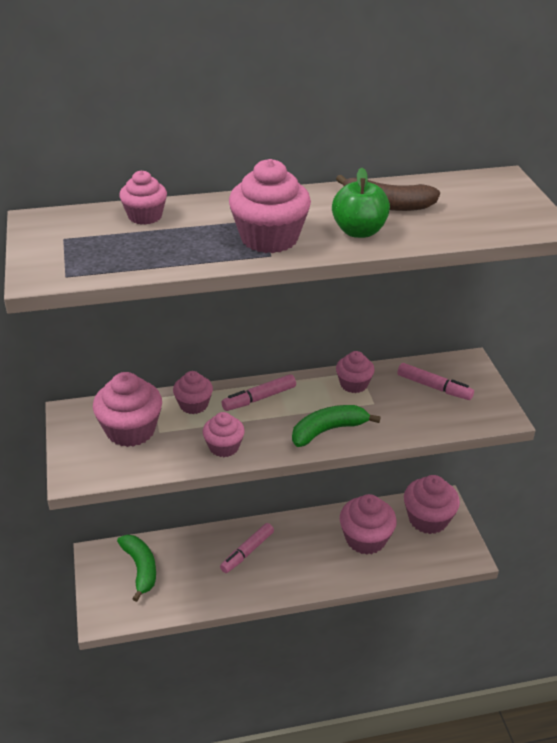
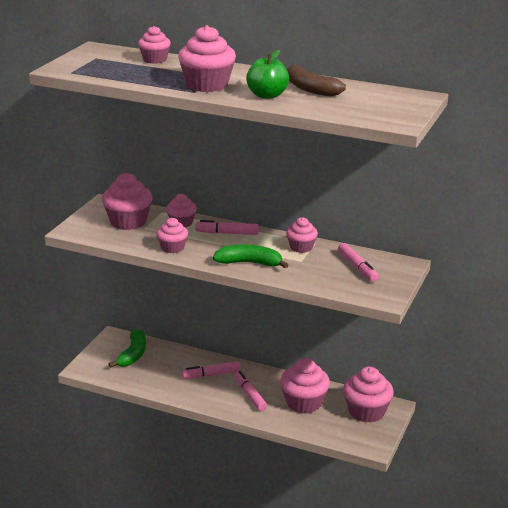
camera: 35 degrees right, 10 degrees down
(308, 557) = (250, 395): none -> pink marker

